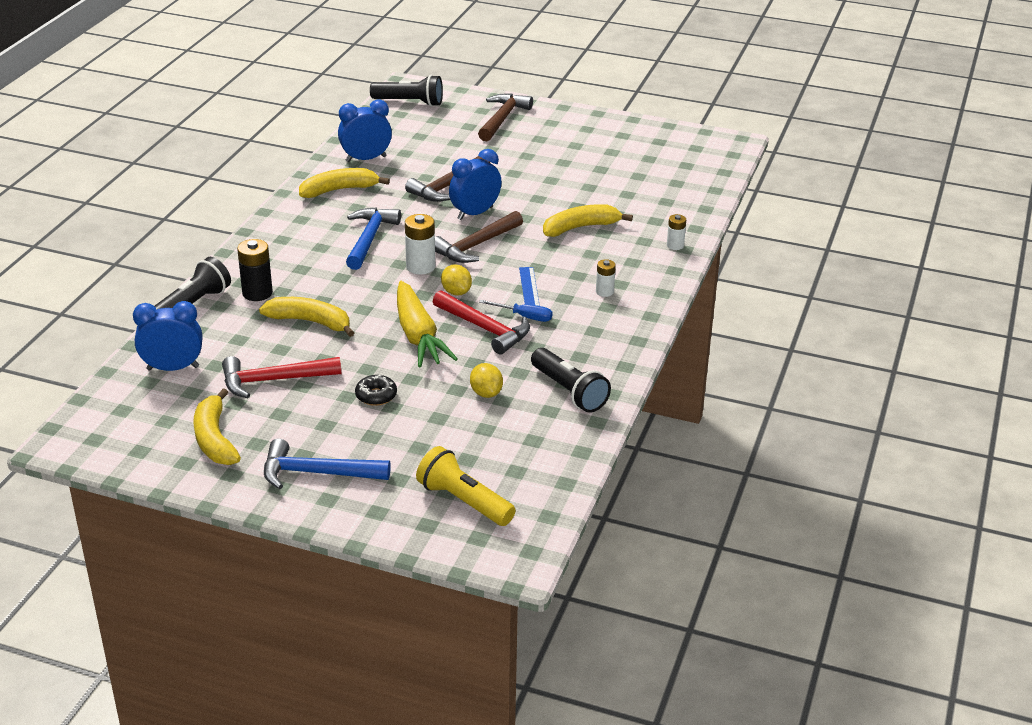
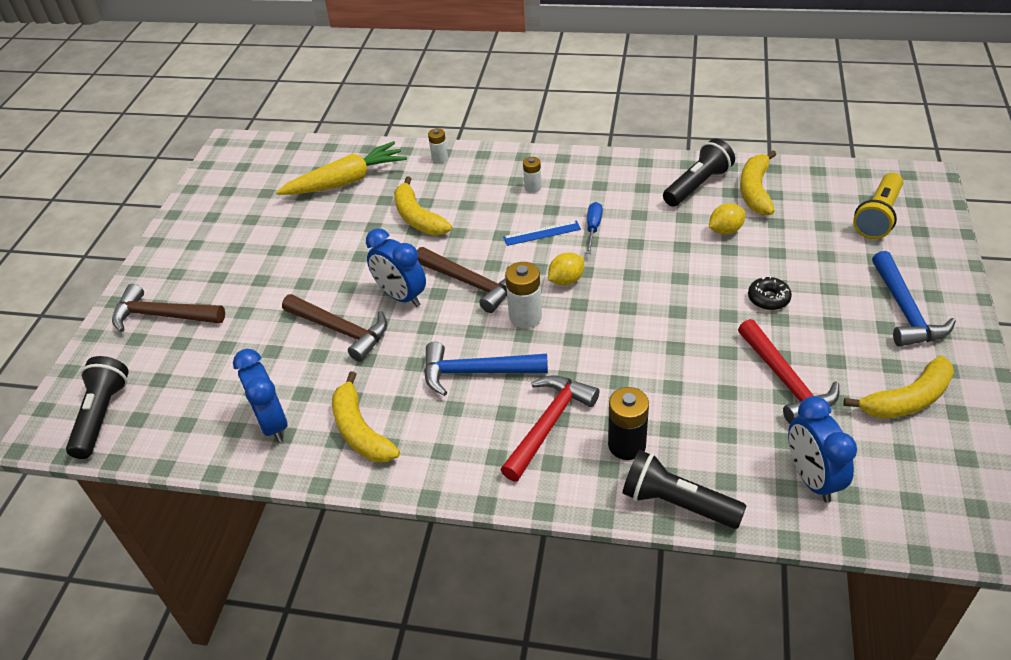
camera: 95 degrees left, 10 degrees up
(310, 322) = (666, 380): yellow banana -> yellow banana (755, 191)
(418, 335) = (655, 291): yellow carrot -> yellow carrot (346, 181)
(485, 329) = (624, 249): red hammer -> red hammer (549, 424)

